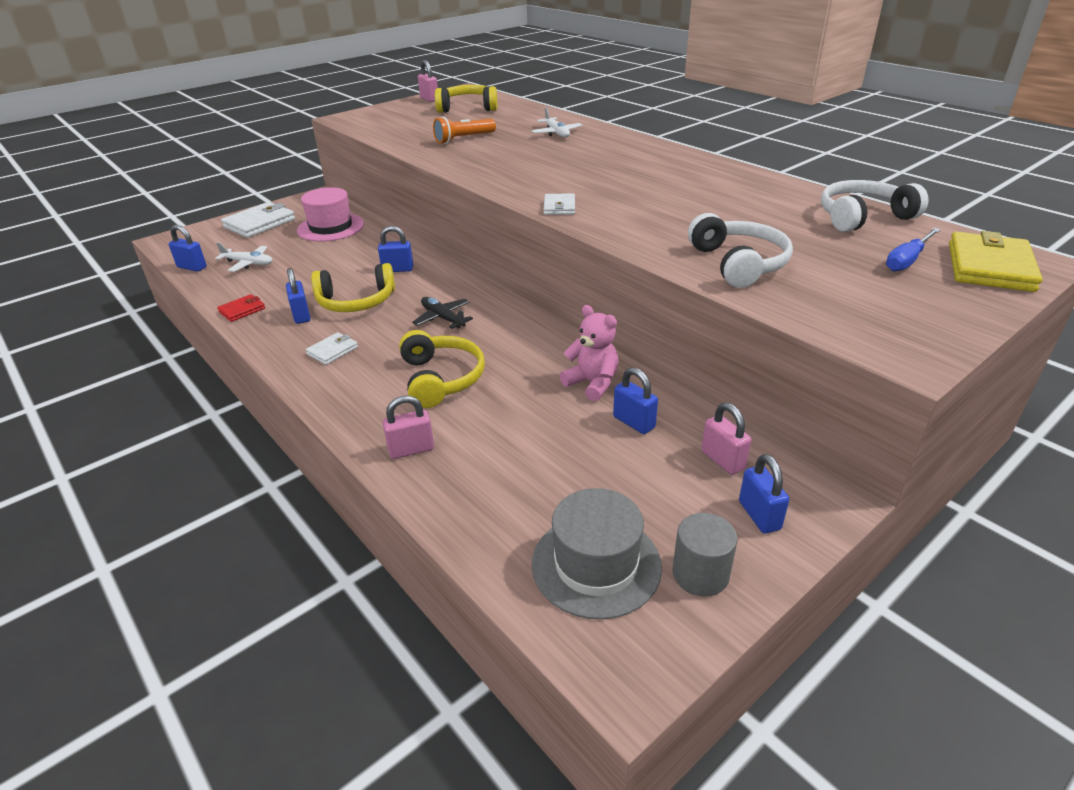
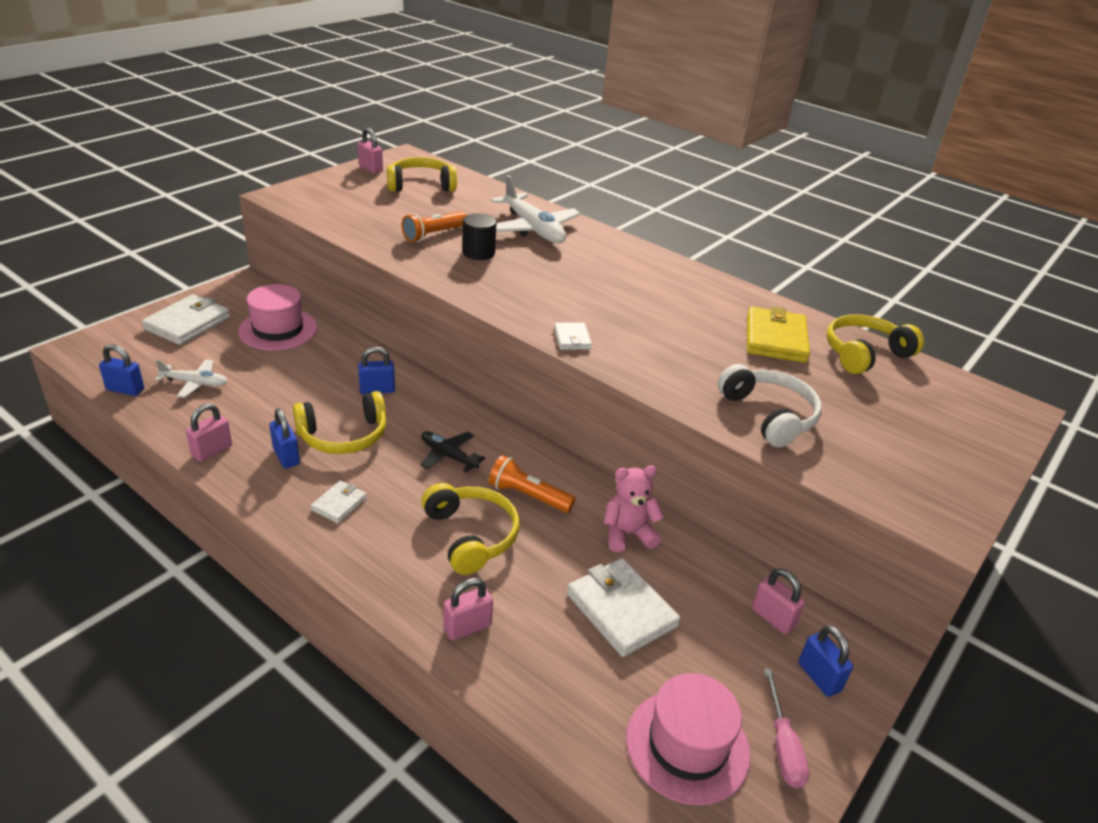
camera: 15 degrees left, 0 degrees up
(242, 310) = (212, 451): red wallet -> pink padlock
(498, 150) = (478, 253): none -> black cylinder
(505, 350) = (528, 496): none -> orange flashlight
(556, 133) = (533, 229): white plane -> white plane, size x1.79
(565, 444) = (621, 610): none -> white wallet
(592, 383) = (627, 534): pink teddy bear -> pink teddy bear turned 45 degrees counterclockwise
(596, 564) = (687, 745): grey hat -> pink hat
(634, 422) = (680, 579): blue padlock -> none
(700, 574) = (783, 746): grey cylinder -> pink screwdriver
(862, 217) = (864, 354): white headphones -> yellow headphones
(907, 260) = (915, 409): blue screwdriver -> none
(990, 267) = (985, 416): yellow wallet -> yellow wallet (775, 339)

